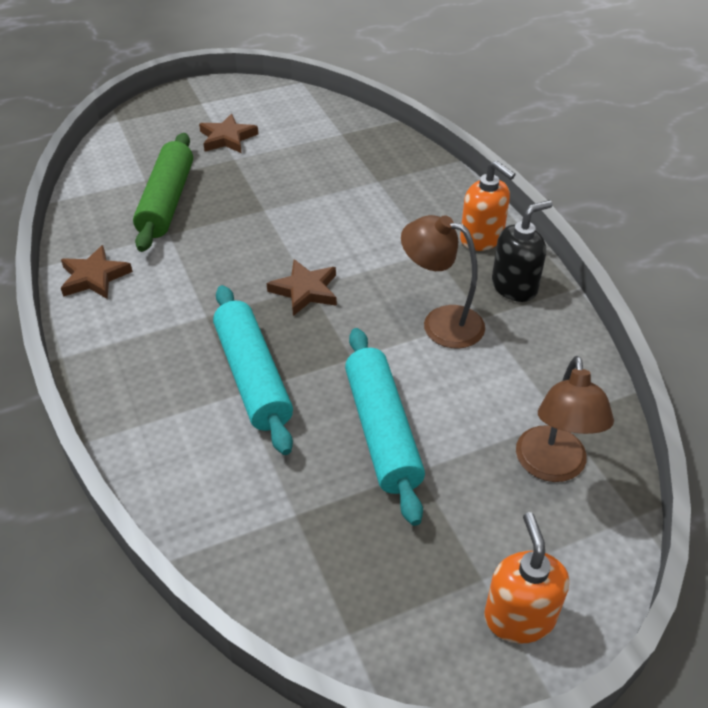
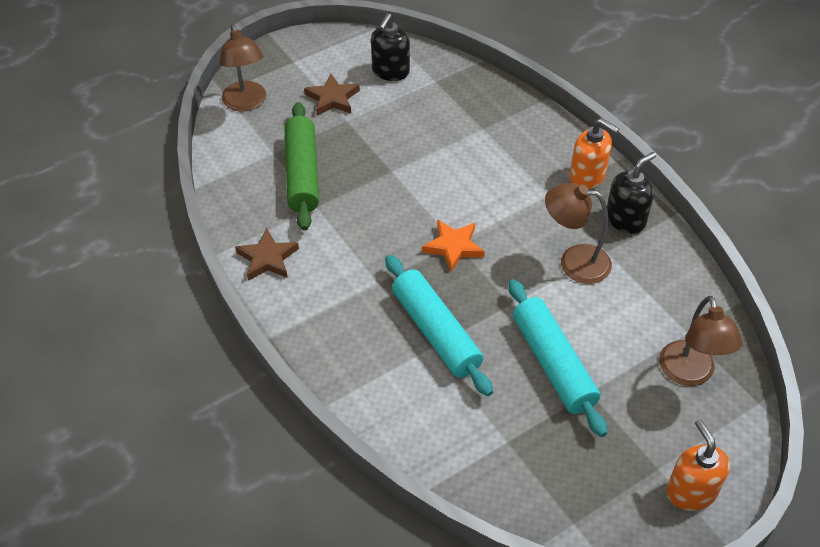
camera: 10 degrees left, 5 degrees up
(137, 133) = (246, 103): none -> brown lamp
(297, 121) = (390, 72): none -> black soap dispenser
(305, 290) = (453, 247): brown star -> orange star

